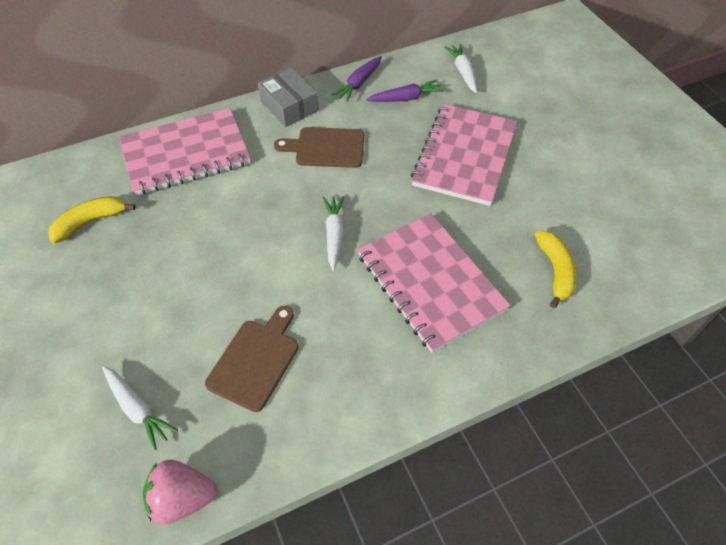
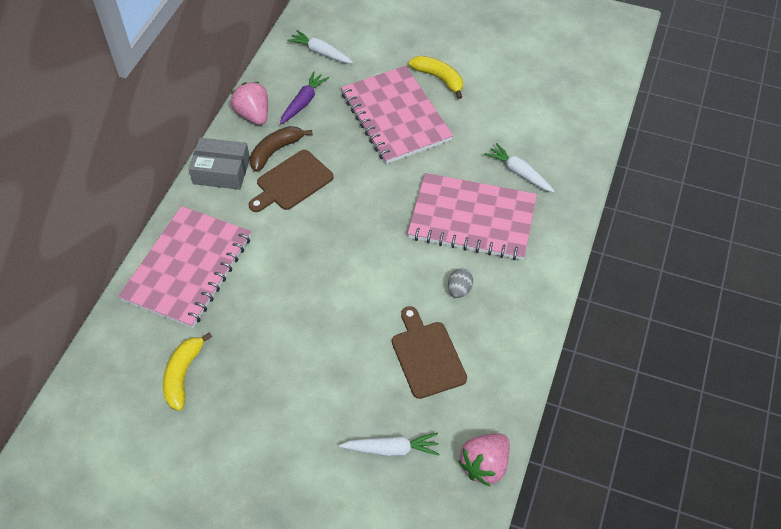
camera: 45 degrees left, 0 degrees up
(334, 234) = (375, 238): white carrot -> white carrot (519, 172)
(342, 118) = (276, 151): none -> brown banana
(347, 330) = (459, 290): none -> grey egg
(359, 83) = (253, 115): purple carrot -> pink strawberry
(555, 271) = (534, 153): yellow banana -> yellow banana (439, 79)

